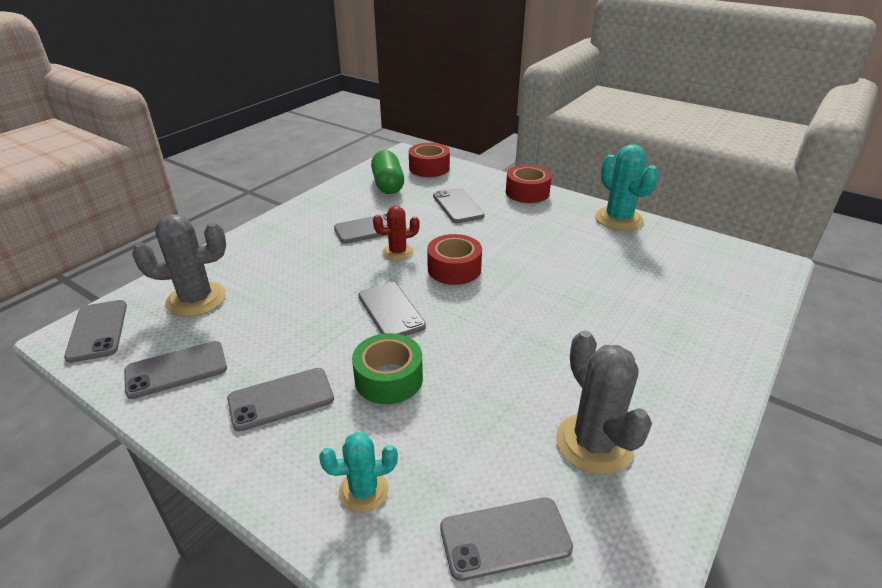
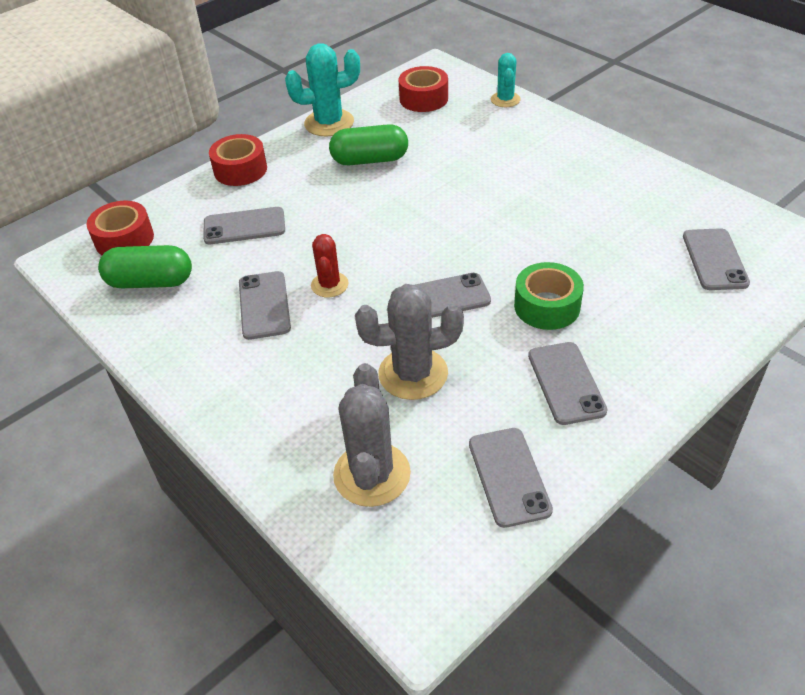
camera: 75 degrees left, 10 degrees up
(98, 331) = (414, 578): grey phone -> none
(363, 491) = (676, 328): turquoise cactus -> turquoise cactus (505, 100)
(454, 269) = (380, 245): red tape -> red tape (423, 99)
(575, 247) = (370, 160): none -> green capsule
(594, 443) = (631, 203): grey cactus -> grey cactus (413, 374)

